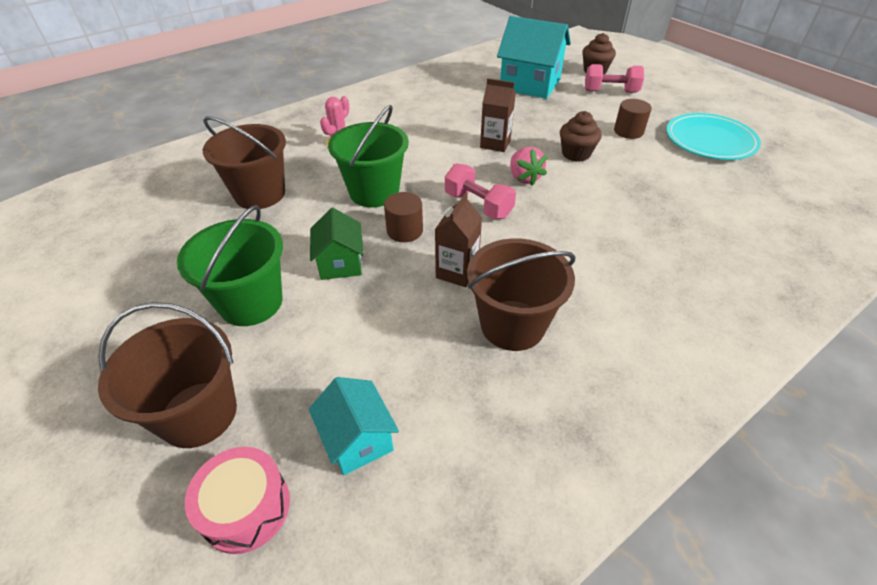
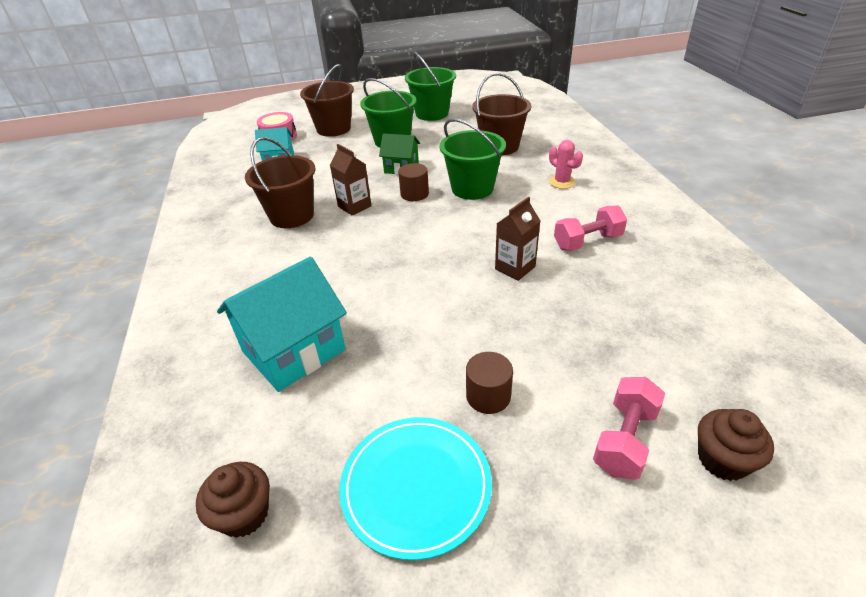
camera: 115 degrees right, 5 degrees down
(133, 288) = (432, 114): none -> green bucket
(478, 205) = (419, 232): pink dumbbell -> pink dumbbell (587, 241)
(524, 178) = (441, 268): pink strawberry -> none
(530, 84) = (671, 347): turquoise house -> turquoise house (293, 351)
(576, 154) = (462, 321): brown cupcake -> brown cupcake (244, 514)

